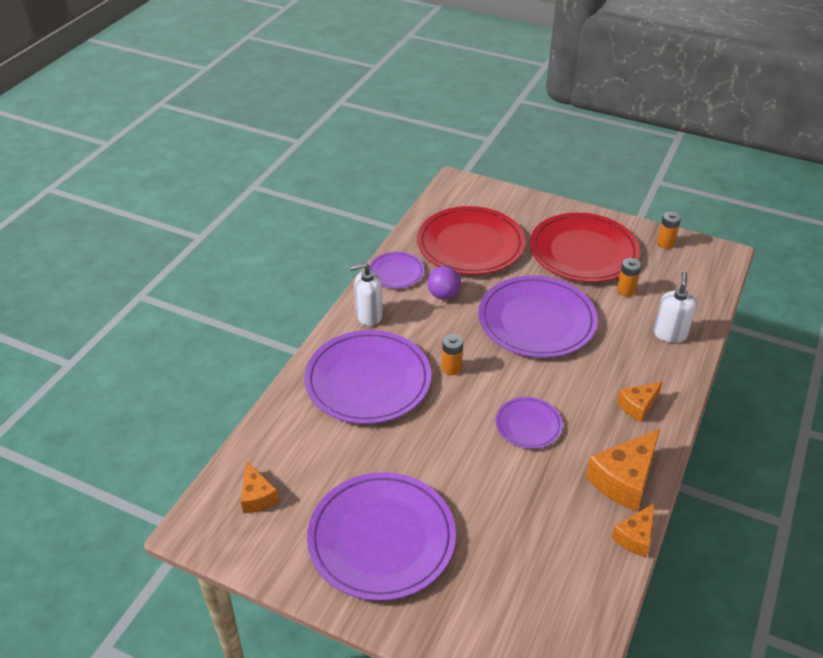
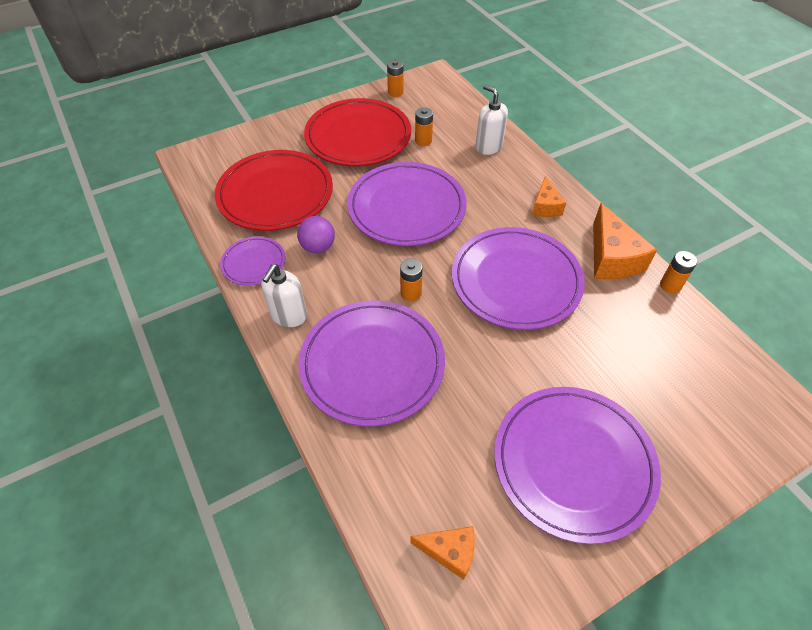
camera: 55 degrees left, 10 degrees up
(528, 425) = (516, 281): purple plate -> purple plate, size x1.99
(635, 537) = (670, 285): orange cheese -> orange battery

